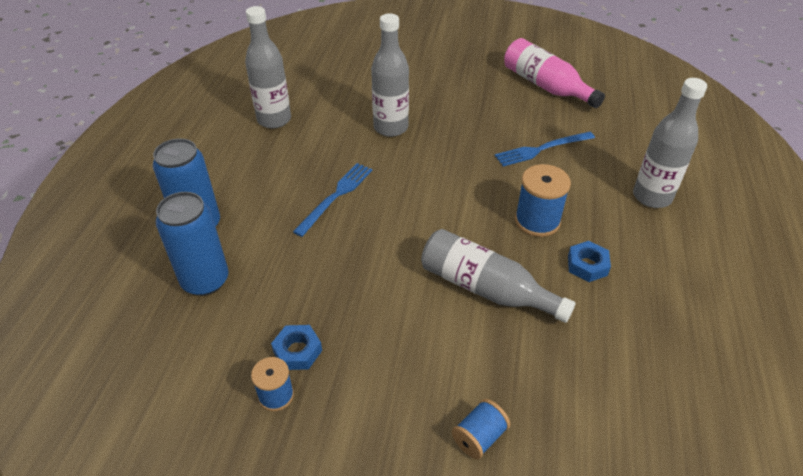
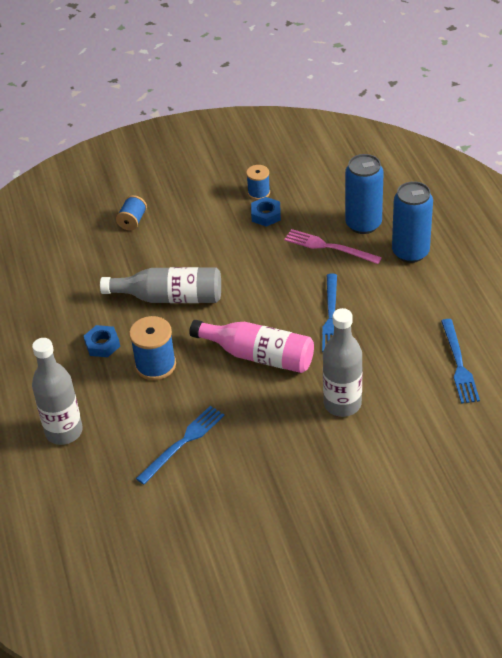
camera: 155 degrees right, 0 degrees up
(268, 269) = (329, 247): none -> pink fork
(274, 120) = (458, 363): grey bottle -> blue fork
(546, 86) = (217, 539): pink bottle -> pink bottle (258, 355)

